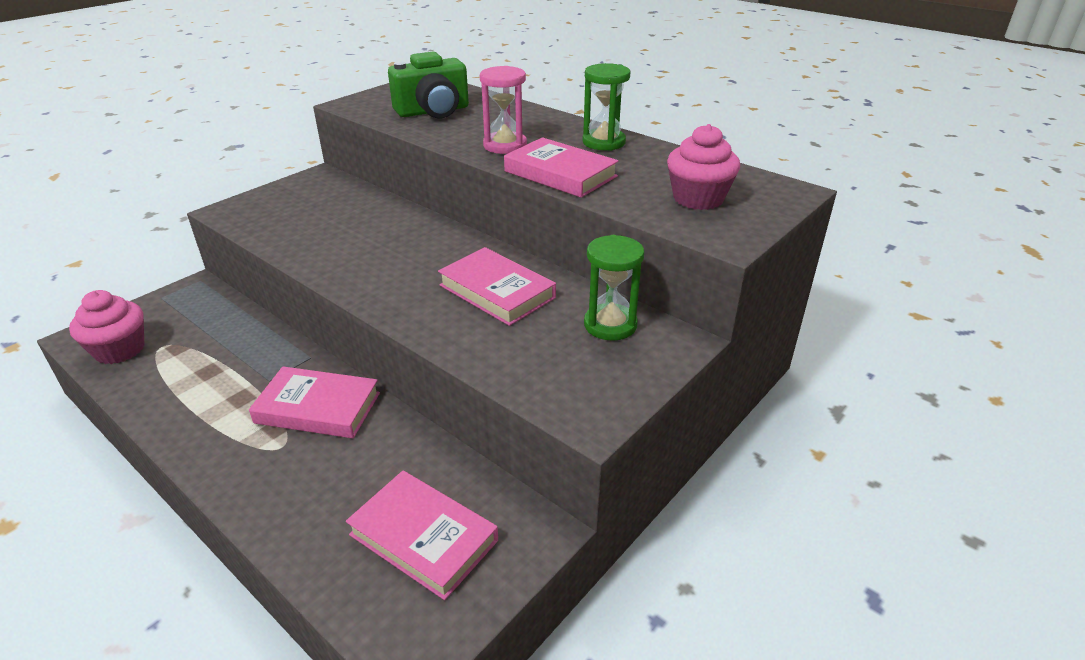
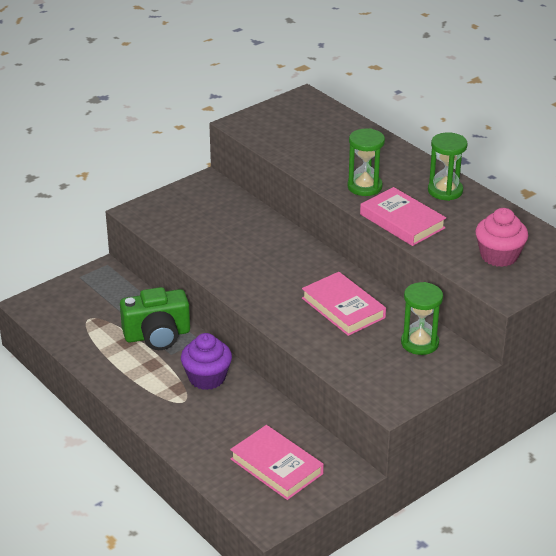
camera: 10 degrees right, 0 degrees up
(119, 350) = (59, 318): pink cupcake -> none
(318, 408) = (207, 378): pink book -> purple cupcake
(433, 111) = (310, 140): green camera -> green camera (157, 335)
(505, 145) = (364, 187): pink hourglass -> green hourglass

